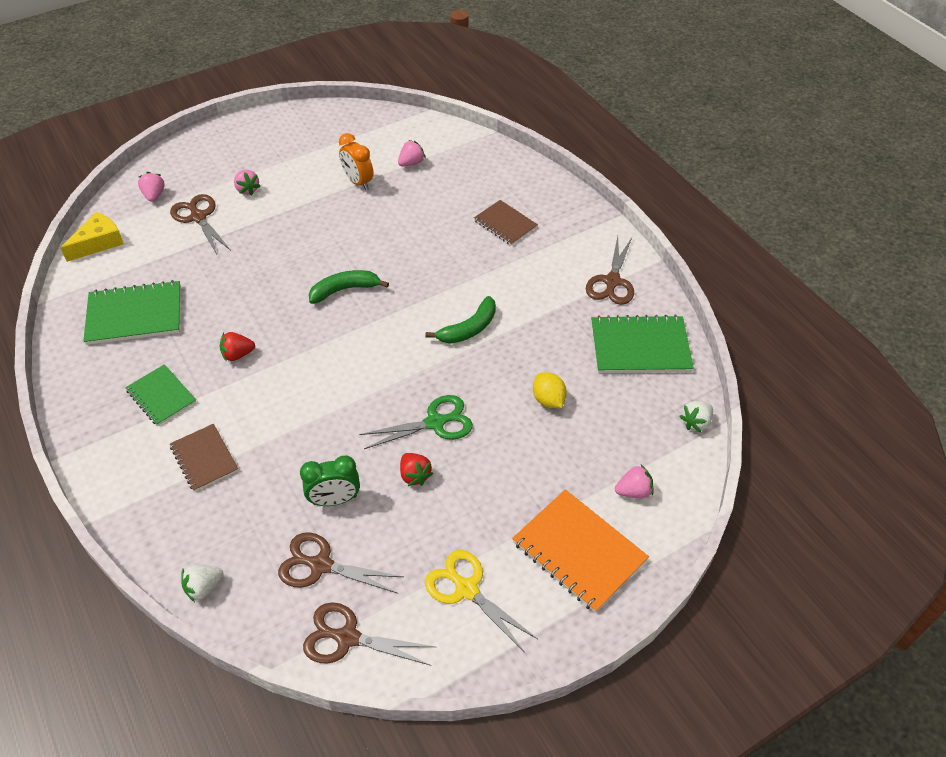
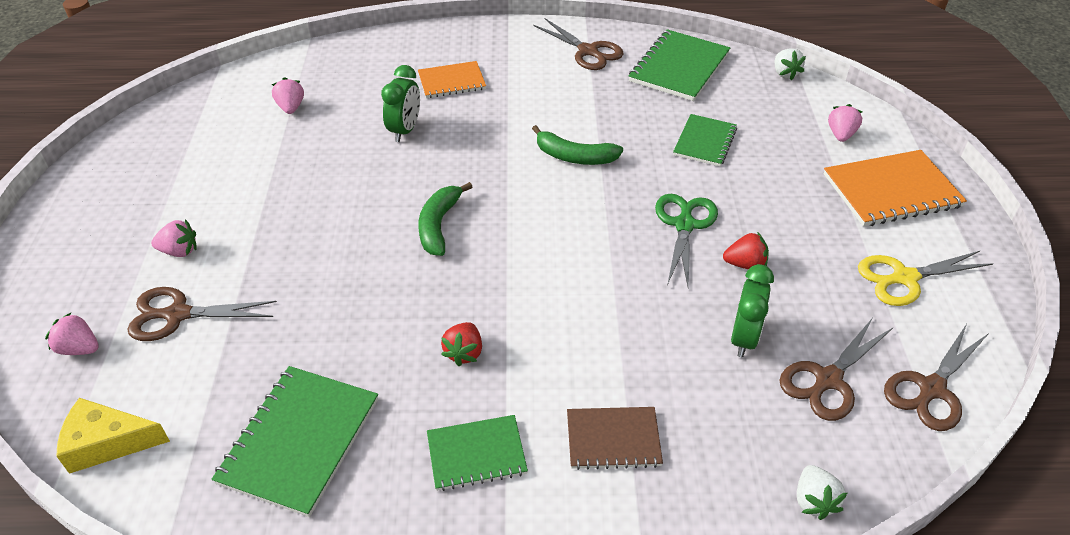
camera: 60 degrees left, 5 degrees down
(98, 242) = (107, 443): yellow cheese -> yellow cheese turned 75 degrees counterclockwise
(358, 182) = (275, 156): orange clock -> none
(430, 227) = (405, 130): none -> green clock
(469, 328) = (574, 157): green banana -> green banana turned 120 degrees clockwise
(505, 224) = (451, 81): brown notebook -> orange notebook
(548, 400) = (705, 142): yellow lemon -> green notebook

